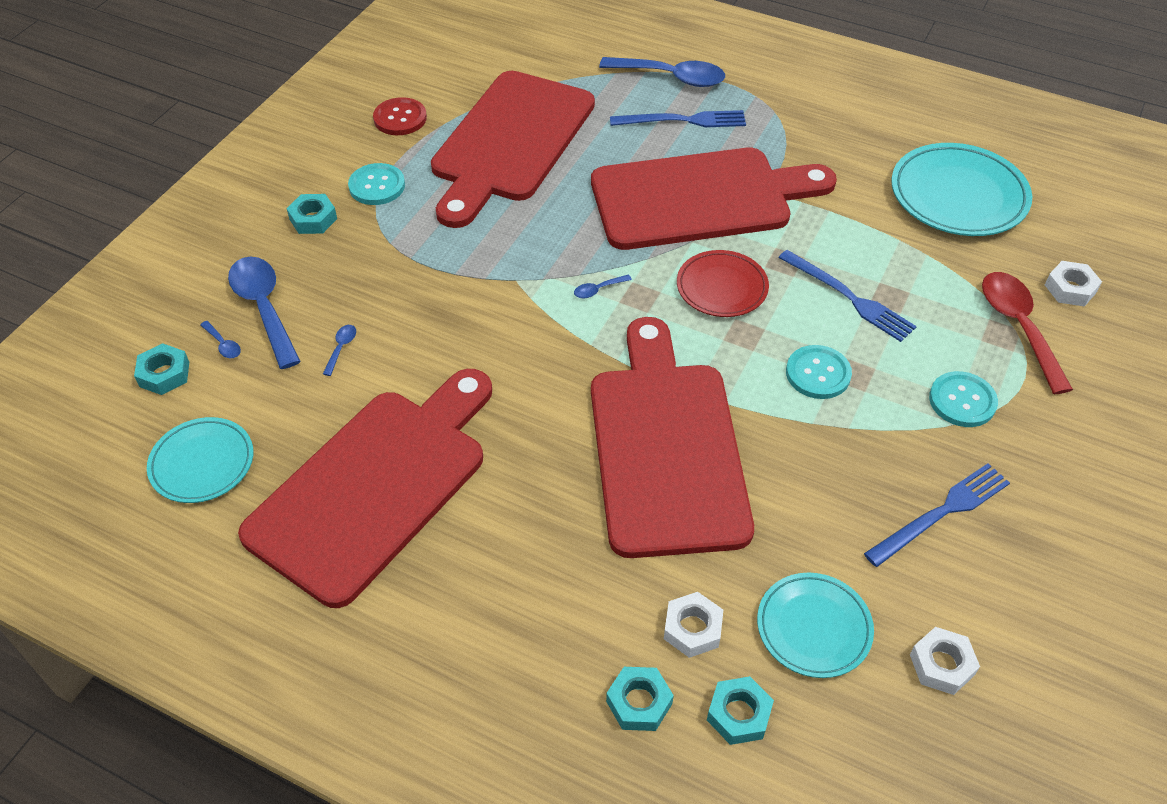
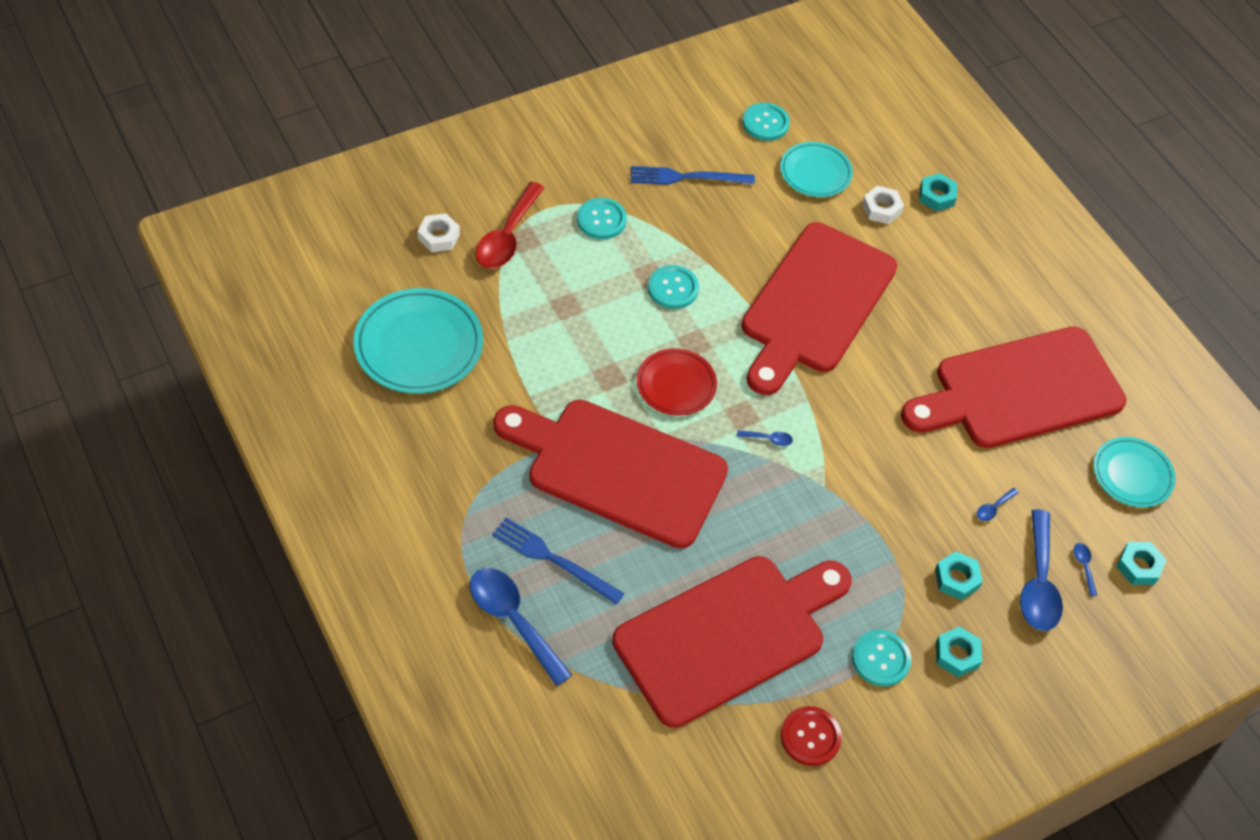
camera: 150 degrees left, 5 degrees up
(739, 714) = (889, 163): turquoise nut -> turquoise nut (956, 579)
(849, 297) = (594, 322): blue fork -> none
(941, 665) = (765, 123): white nut -> turquoise button

